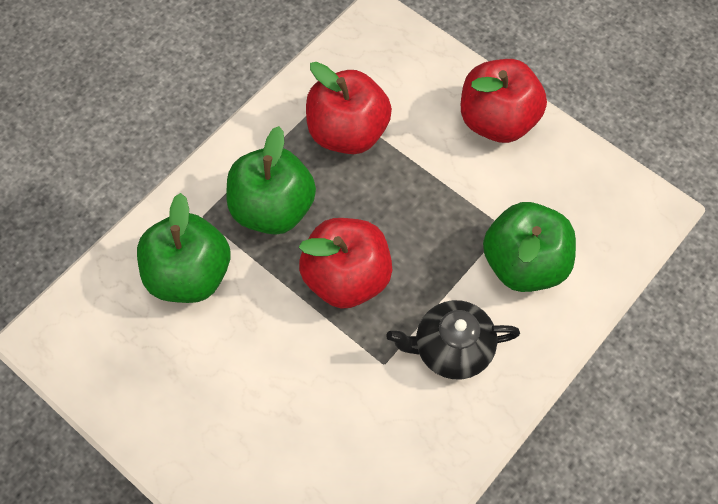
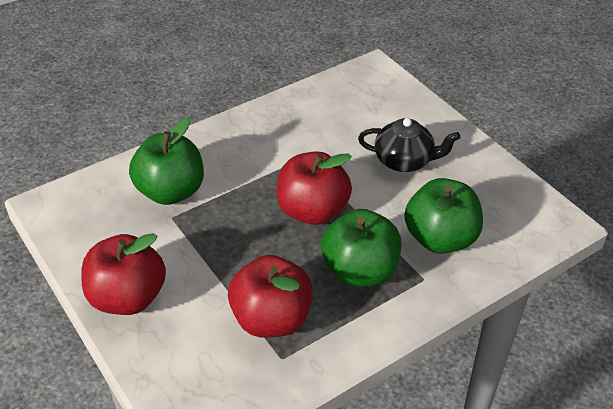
camera: 165 degrees left, 20 degrees down
(451, 348) = (252, 156): black teapot -> black teapot (404, 161)

